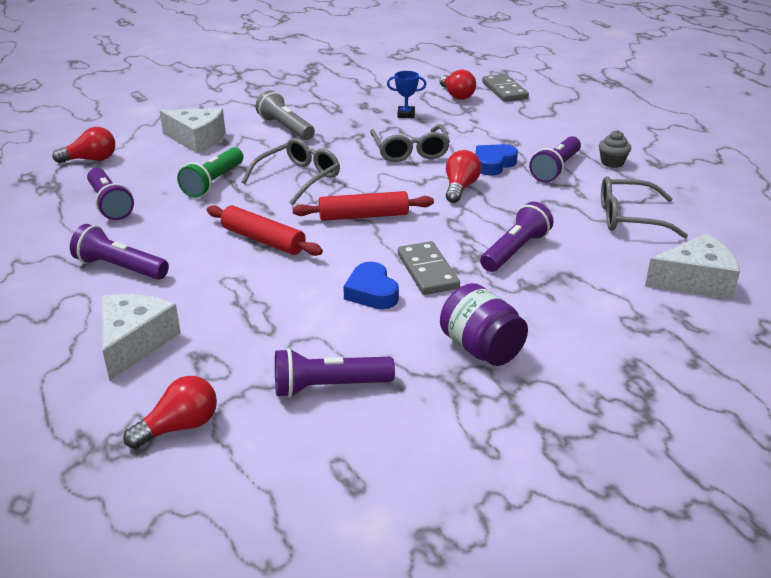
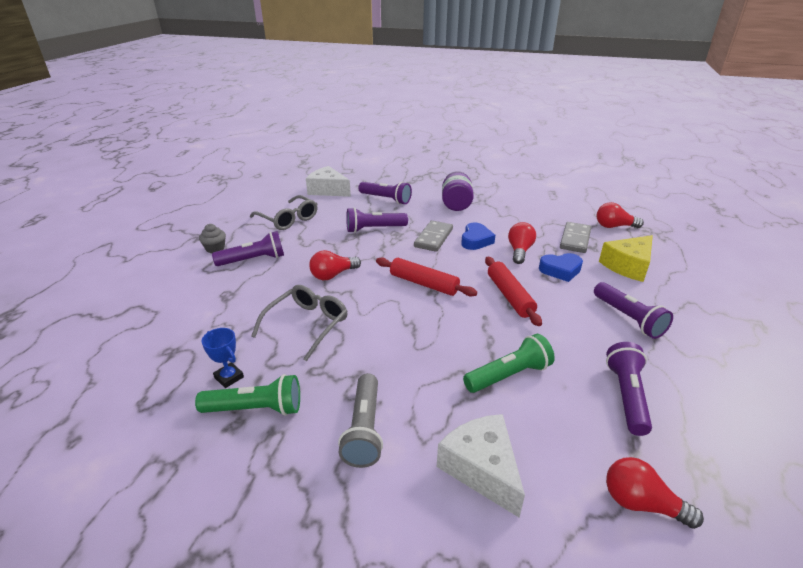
camera: 140 degrees left, 0 degrees up
(134, 343) = (628, 266): white cheese -> yellow cheese
(298, 178) = (431, 341): grey glasses -> none
(328, 386) = (537, 216): purple flashlight -> purple flashlight (386, 199)
(363, 112) = (256, 409): none -> green flashlight
(456, 95) = (134, 380): red light bulb -> red light bulb (519, 251)
(493, 164) = (278, 282): blue heart -> blue heart (560, 270)
(504, 90) = (88, 360): grey domino -> grey domino (575, 239)

